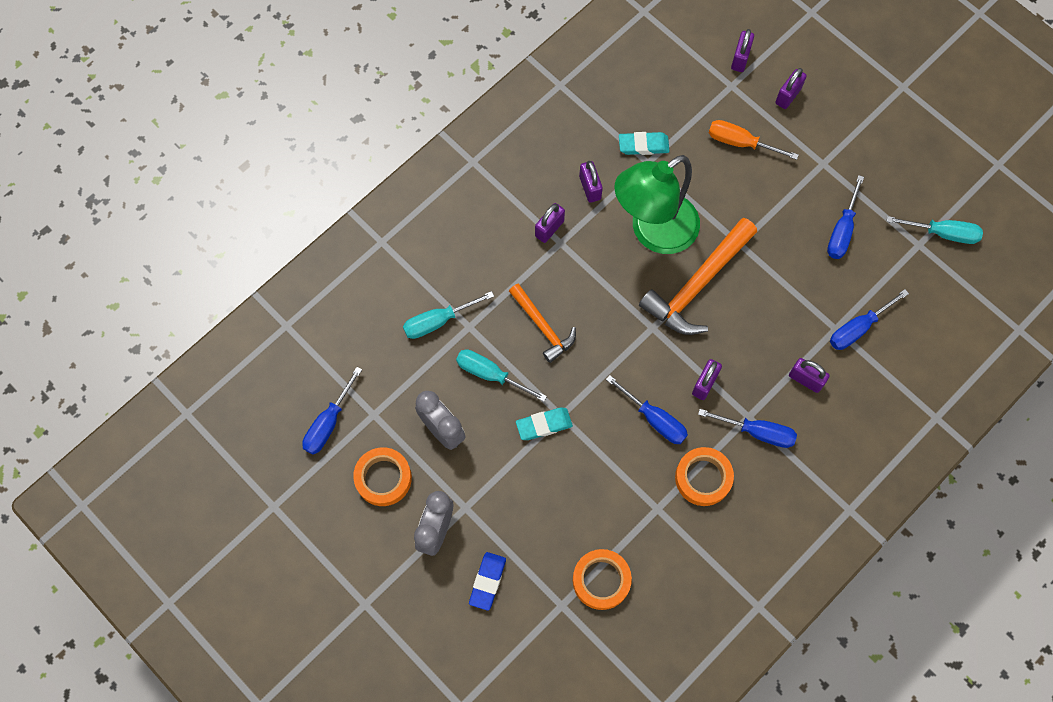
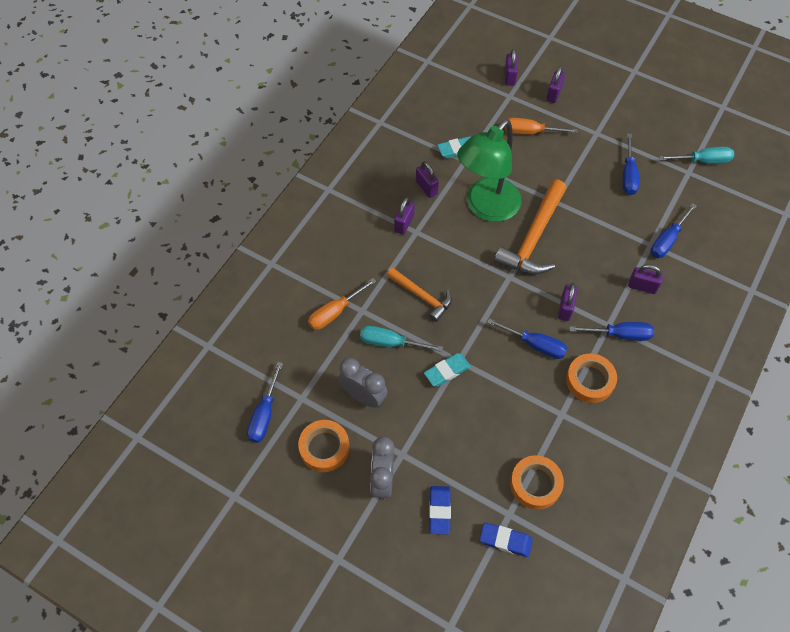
camera: 15 degrees left, 10 degrees down
(438, 321) = (335, 312): turquoise screwdriver -> orange screwdriver
(548, 633) = (505, 540): none -> blue eraser

